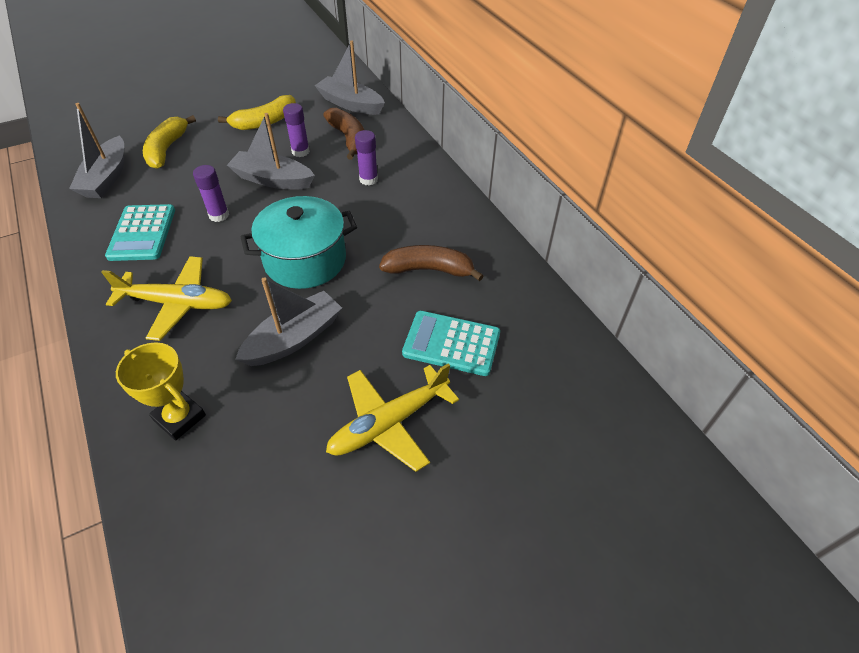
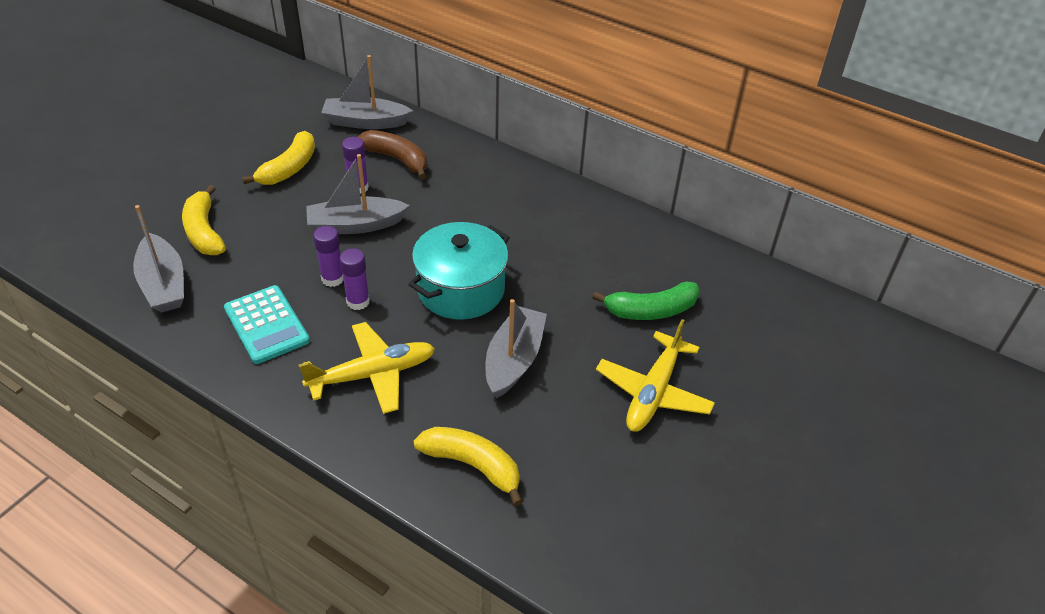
camera: 30 degrees left, 5 degrees down
(179, 417) = (473, 465): yellow trophy -> yellow banana
(368, 179) = (453, 193): purple glue stick -> purple glue stick (358, 302)
(429, 270) = (581, 256): brown banana -> none
(451, 343) = (650, 310): turquoise calculator -> green banana

